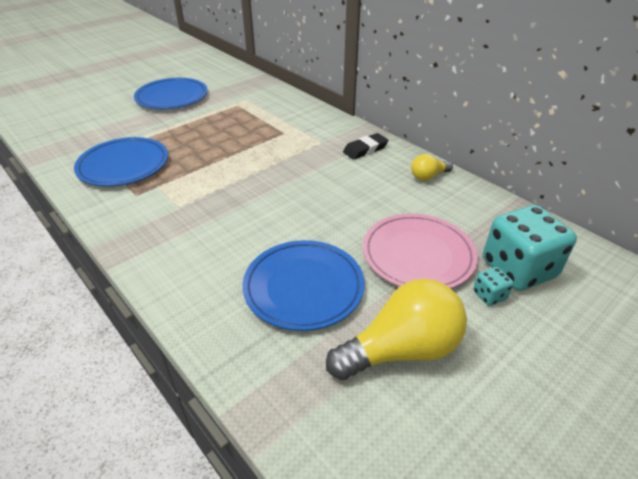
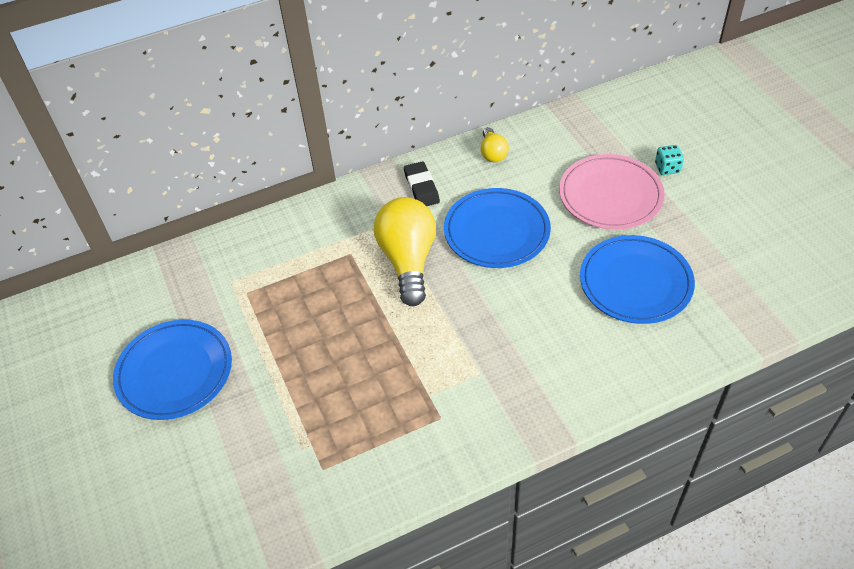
camera: 70 degrees left, 10 degrees up
(123, 165) = (363, 433): blue plate -> blue plate (496, 231)
(401, 350) = (715, 236): yellow light bulb -> yellow light bulb (408, 260)
(518, 269) = (641, 141): turquoise dice -> none

